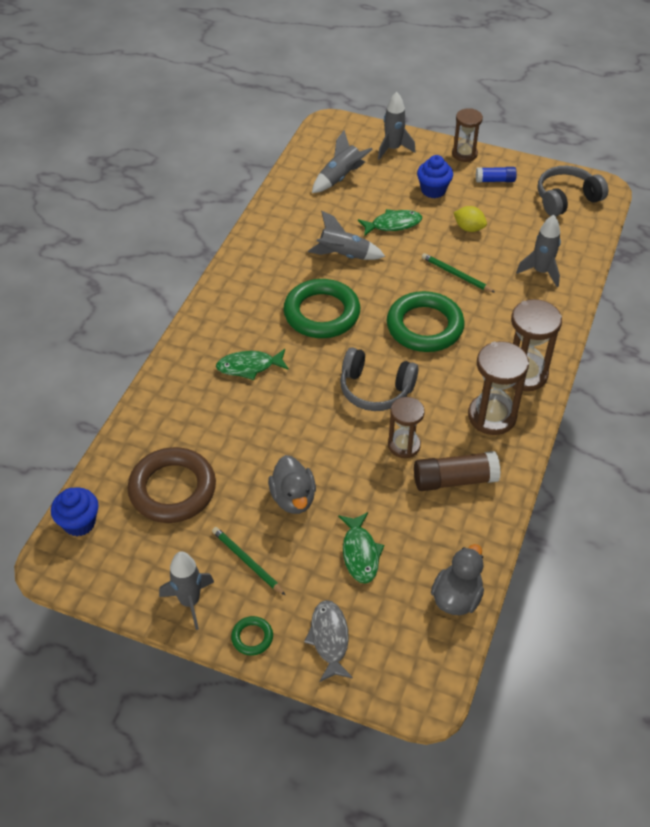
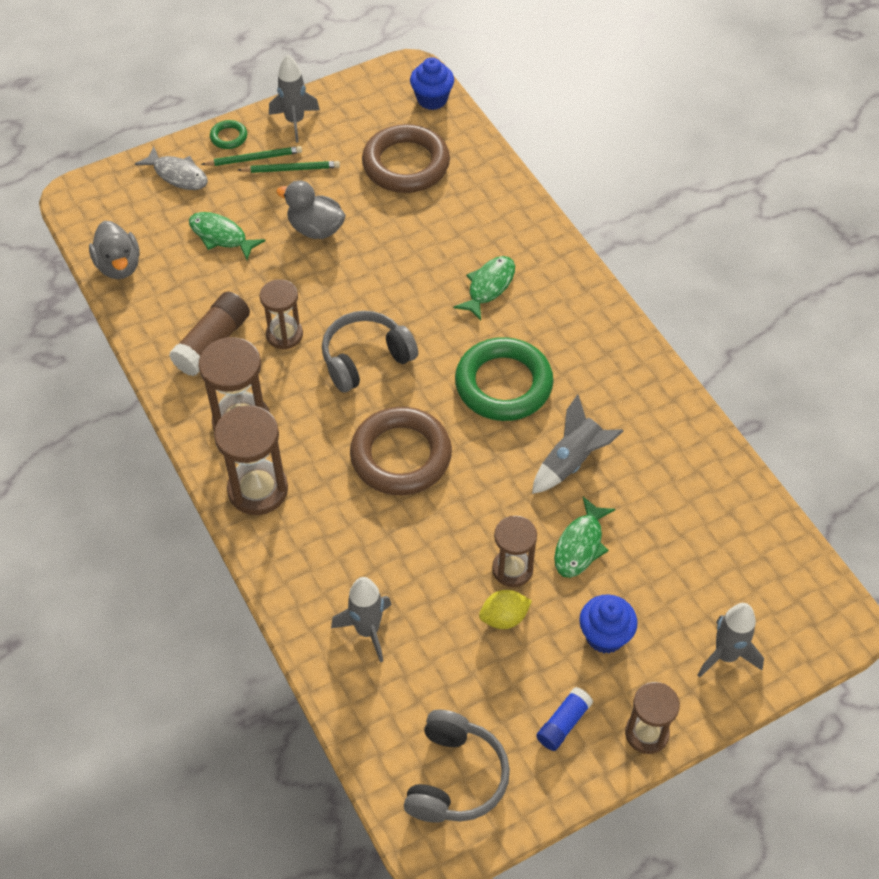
camera: 130 degrees right, 5 degrees up
(340, 178) = (714, 554): grey rocket -> none
(424, 326) = (401, 456): green ring -> brown ring
(438, 240) = (512, 569): none -> brown hourglass
(456, 275) = (444, 542): green pencil -> green pencil (254, 158)

